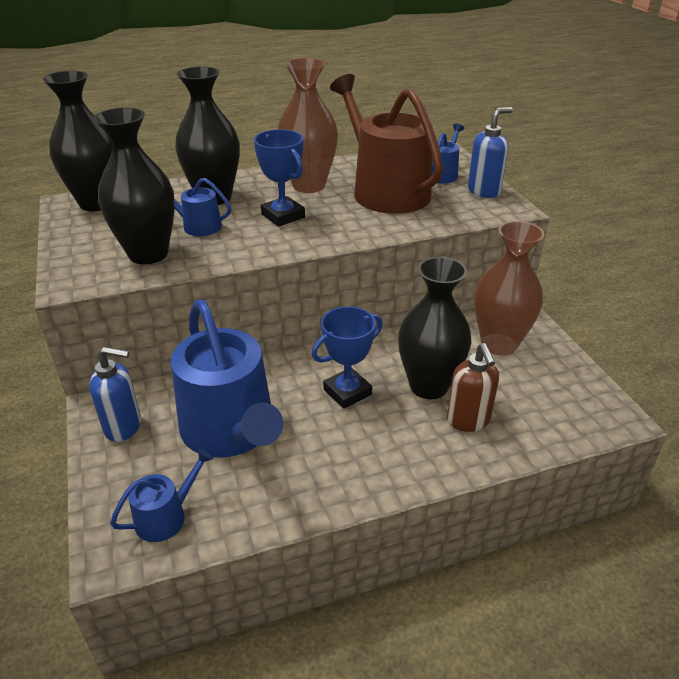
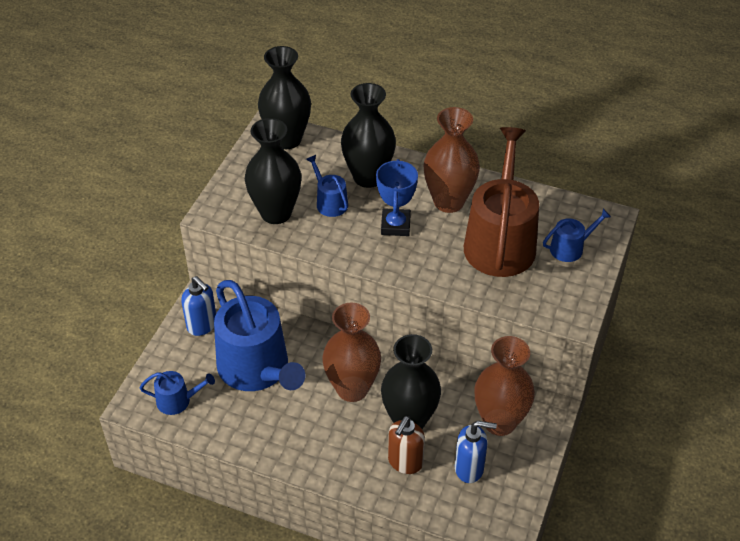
camera: 40 degrees right, 10 degrees up
(231, 430) = (257, 369): blue watering can -> blue watering can turned 45 degrees counterclockwise
(347, 392) = (352, 389): blue trophy -> brown vase
(484, 191) = (578, 287): blue soap dispenser -> blue soap dispenser (469, 469)

